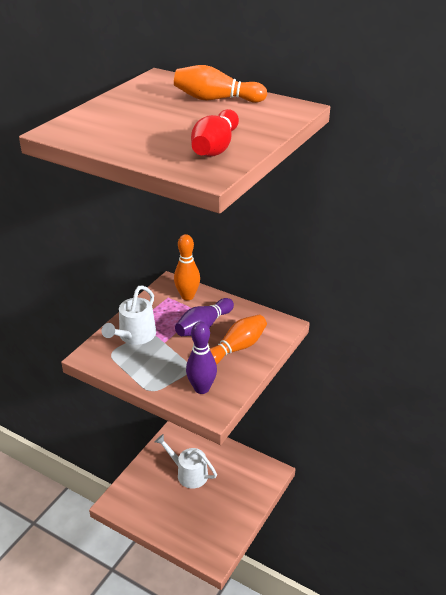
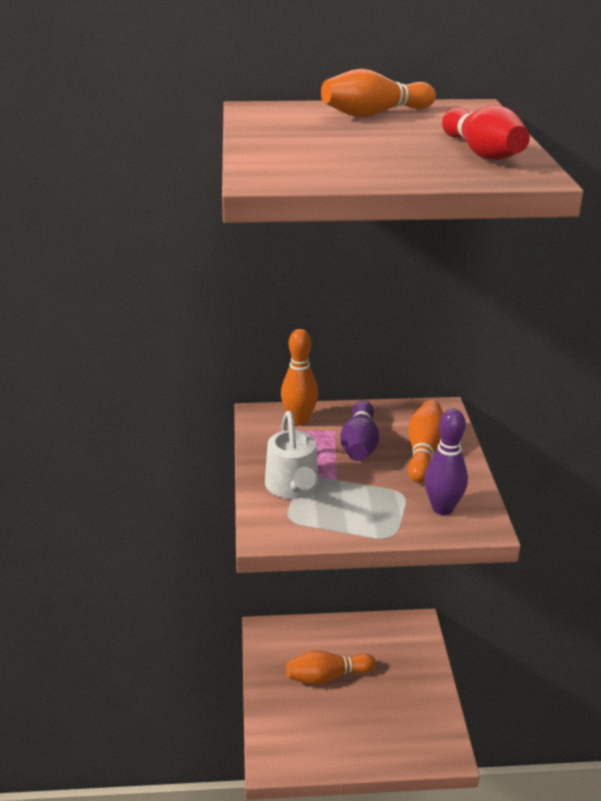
camera: 35 degrees left, 5 degrees down
(188, 473) = (327, 676): white watering can -> orange bowling pin

